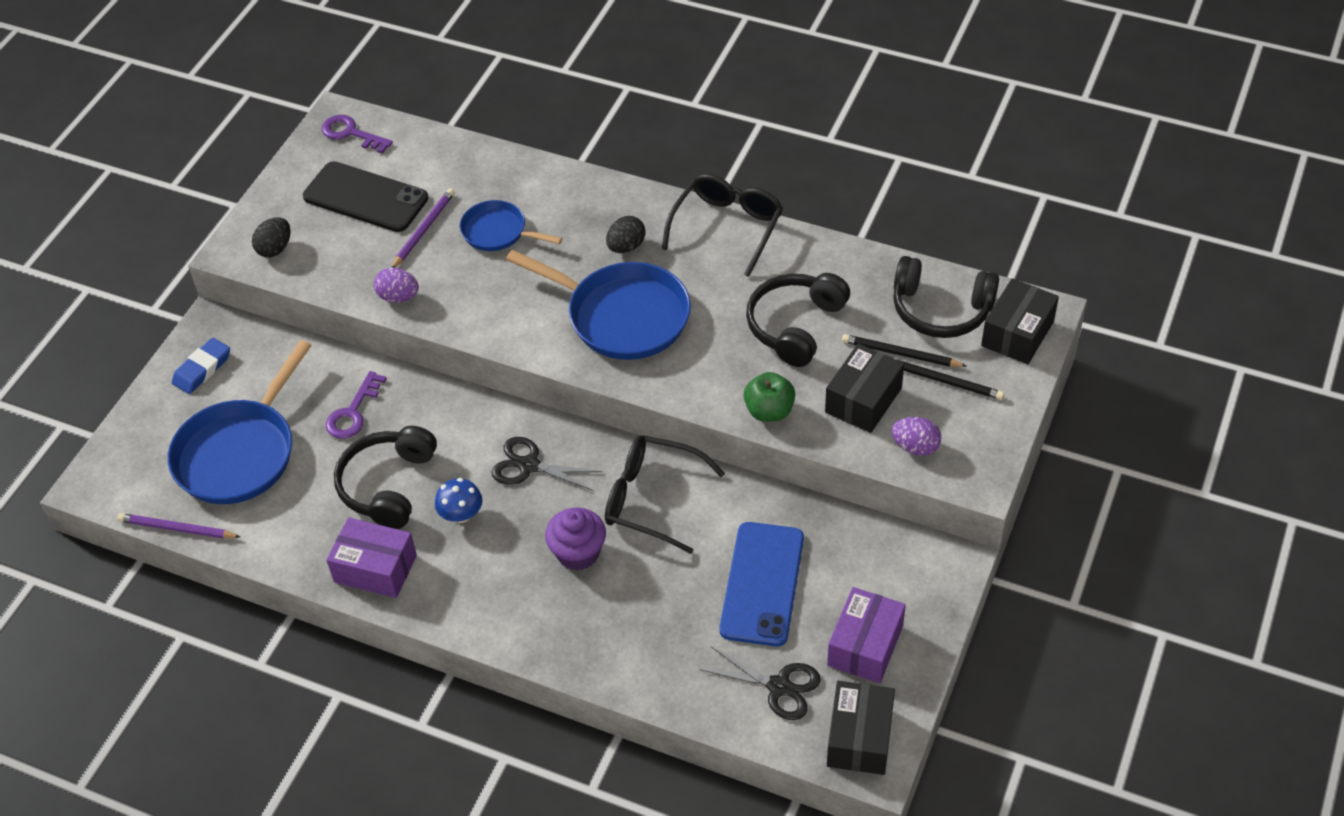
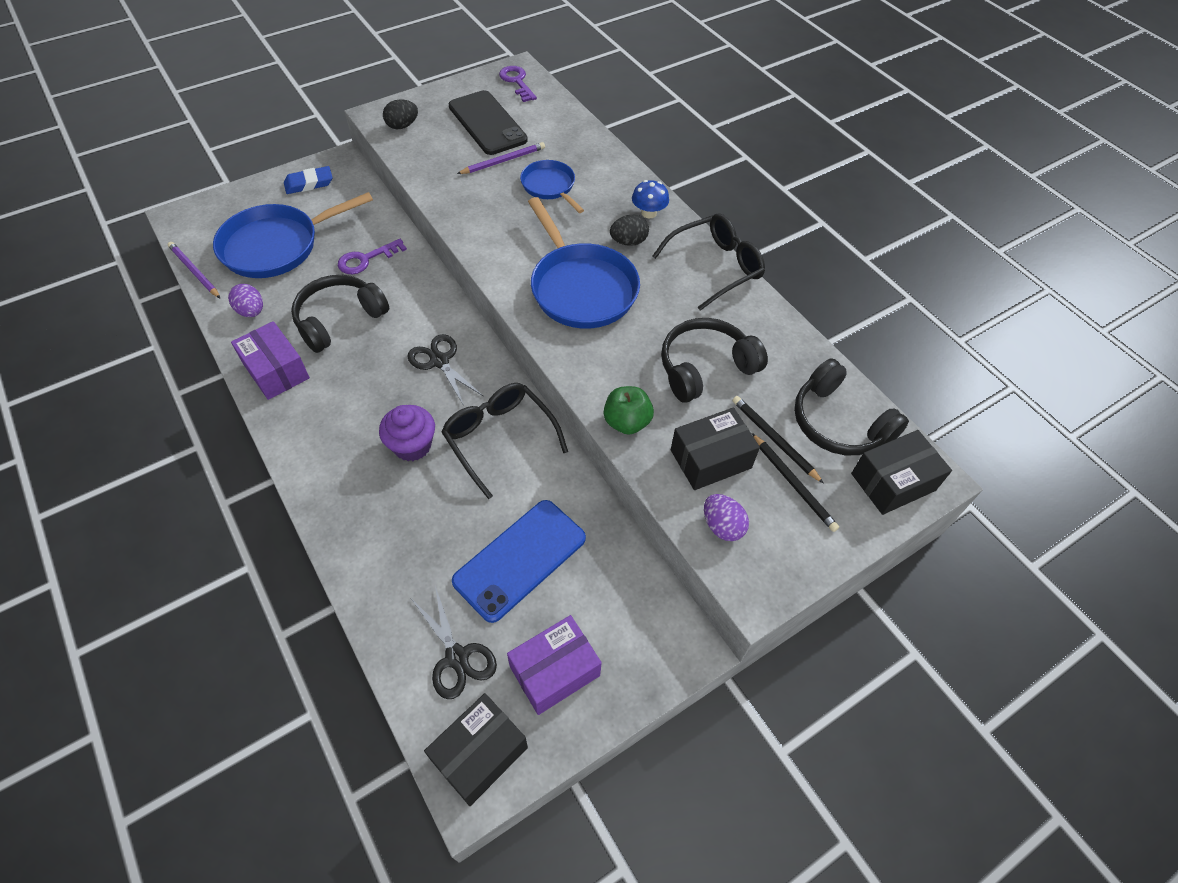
camera: 30 degrees right, 5 degrees up
(398, 297) = (445, 194): purple egg -> purple egg (251, 311)
(461, 514) = (364, 368): blue mushroom -> blue mushroom (649, 213)

